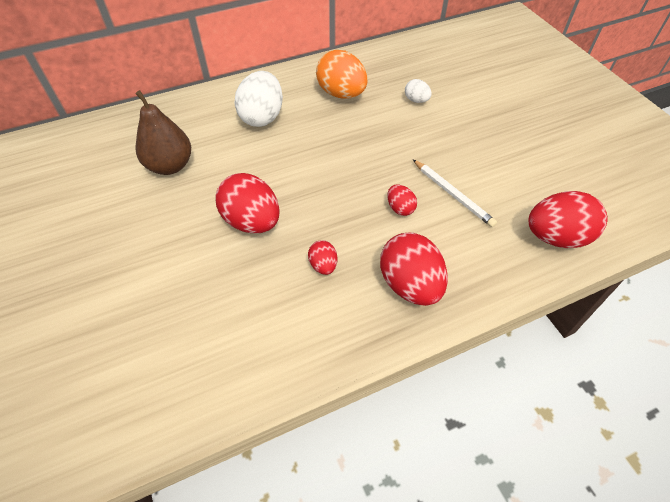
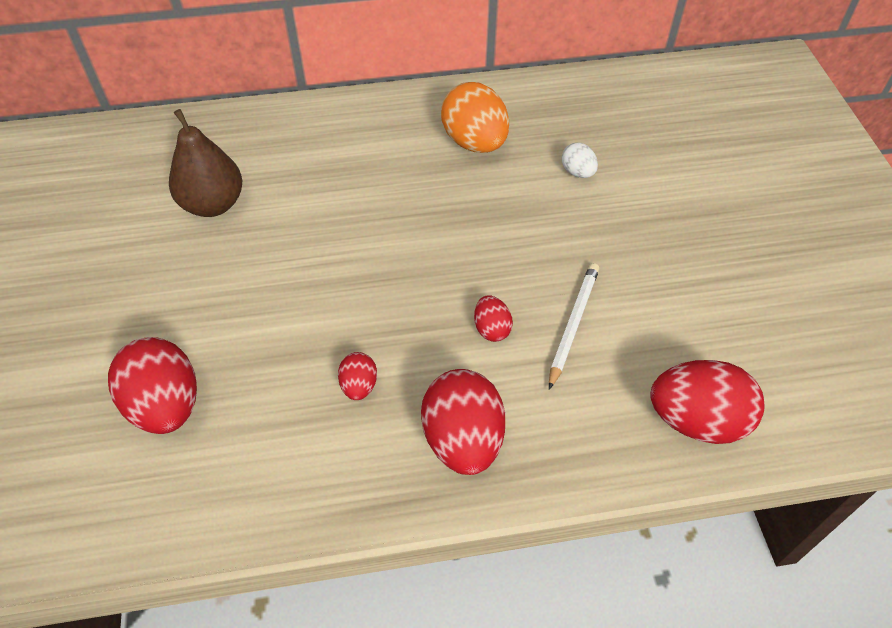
camera: 15 degrees right, 0 degrees up
(252, 222) = (289, 304): red egg -> red egg (166, 405)
(262, 117) = (354, 157): white egg -> none
(452, 194) = (573, 324): white pencil -> white pencil turned 135 degrees counterclockwise

